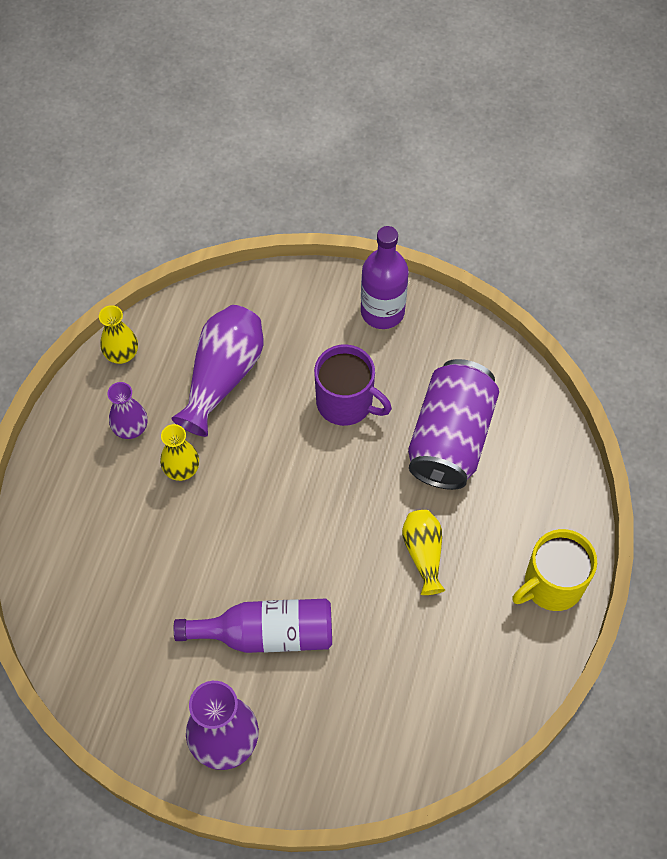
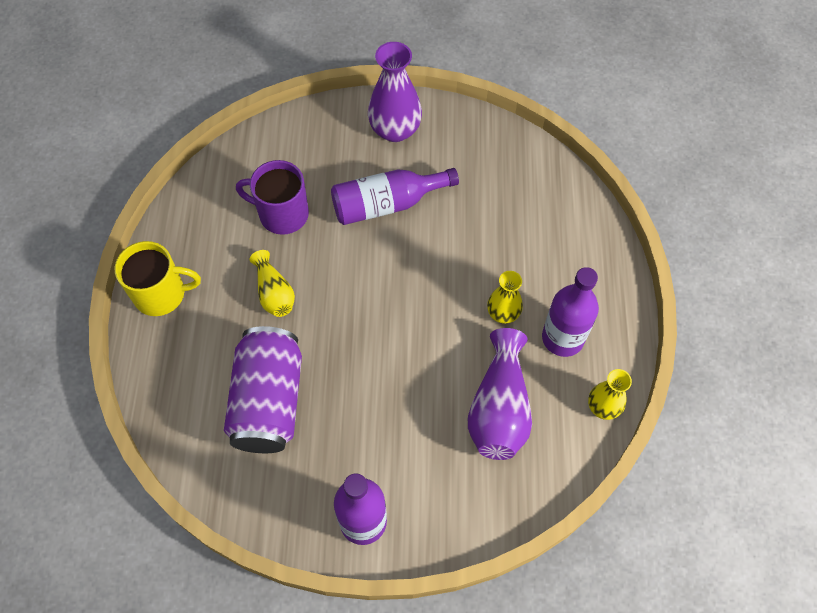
camera: 165 degrees right, 0 degrees up
(130, 428) = (563, 338): purple vase -> purple bottle
(346, 403) = (375, 412): purple mug -> purple mug (282, 214)
(552, 584) = (161, 294): yellow mug -> yellow mug turned 45 degrees clockwise

